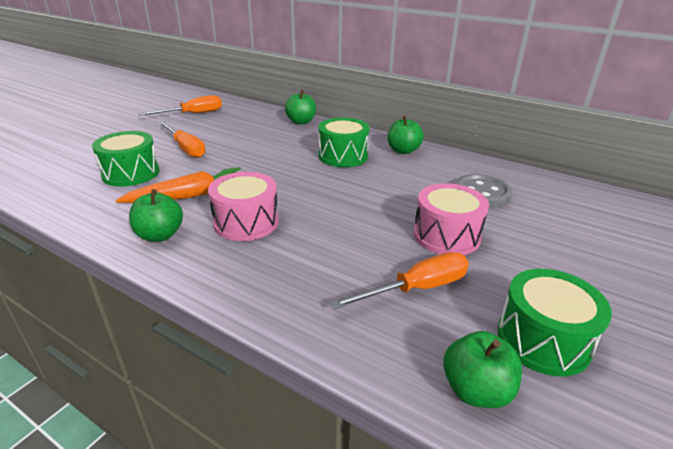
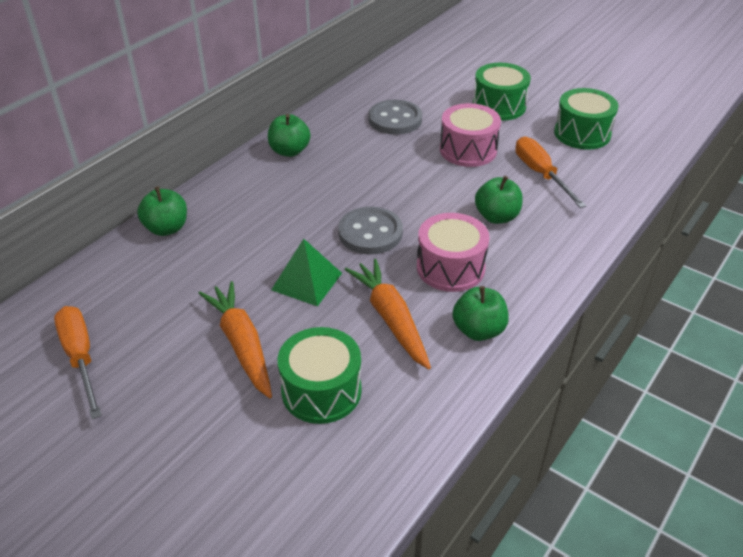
camera: 85 degrees left, 10 degrees up
(185, 148) = (241, 344): orange screwdriver -> orange carrot
(241, 164) = (307, 281): none -> green pyramid
(297, 185) = (370, 233): none -> grey button
(343, 156) = (297, 196): green drum -> green drum (499, 106)
(476, 390) = (629, 165): green apple -> green apple (496, 217)

